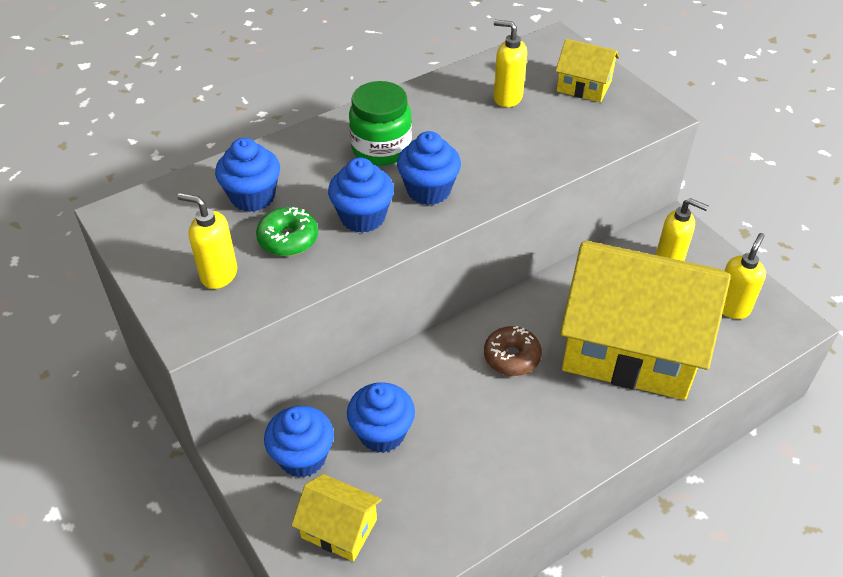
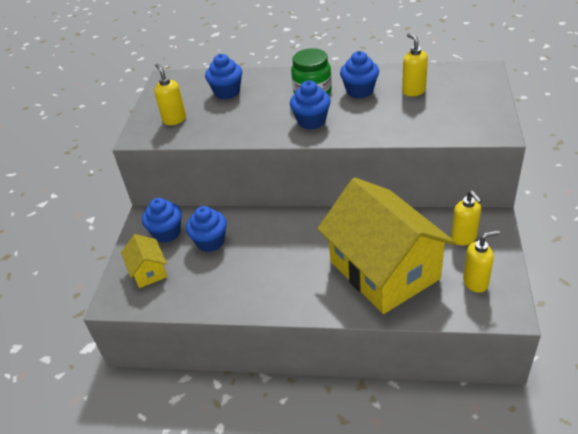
camera: 45 degrees right, 5 degrees down
(288, 239) = (220, 117): green donut -> none
(362, 217) = (264, 121): blue cupcake -> blue cupcake (359, 91)
(511, 357) = (311, 241): brown donut -> none
(584, 86) = (470, 100): yellow house -> none

